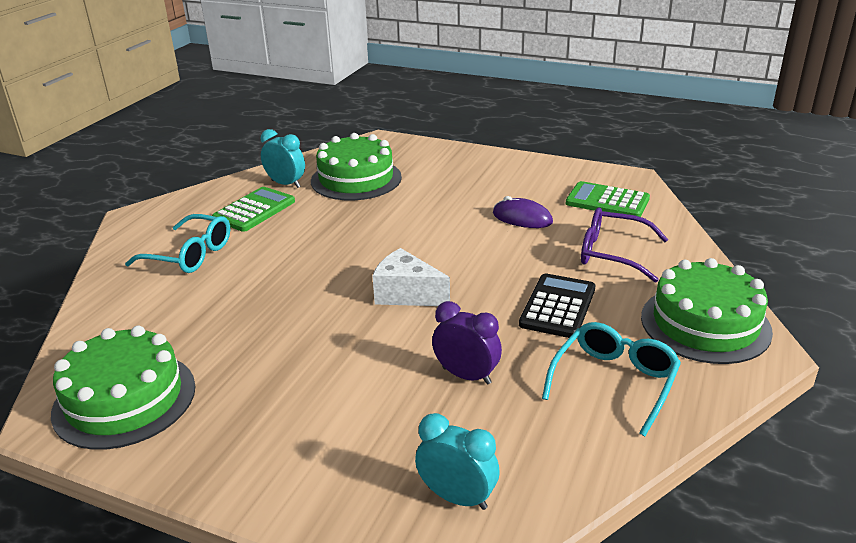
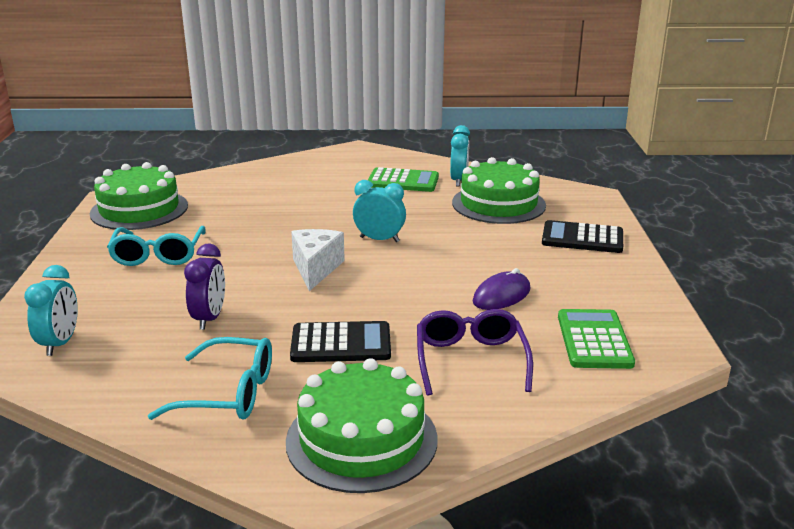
camera: 65 degrees right, 5 degrees down
(190, 255) = (318, 179): turquoise glasses -> turquoise glasses (158, 255)
(373, 249) = (379, 239): none -> turquoise clock
(452, 164) = (582, 238): none -> black calculator
(522, 218) = (501, 296): purple mouse -> purple mouse turned 45 degrees clockwise

